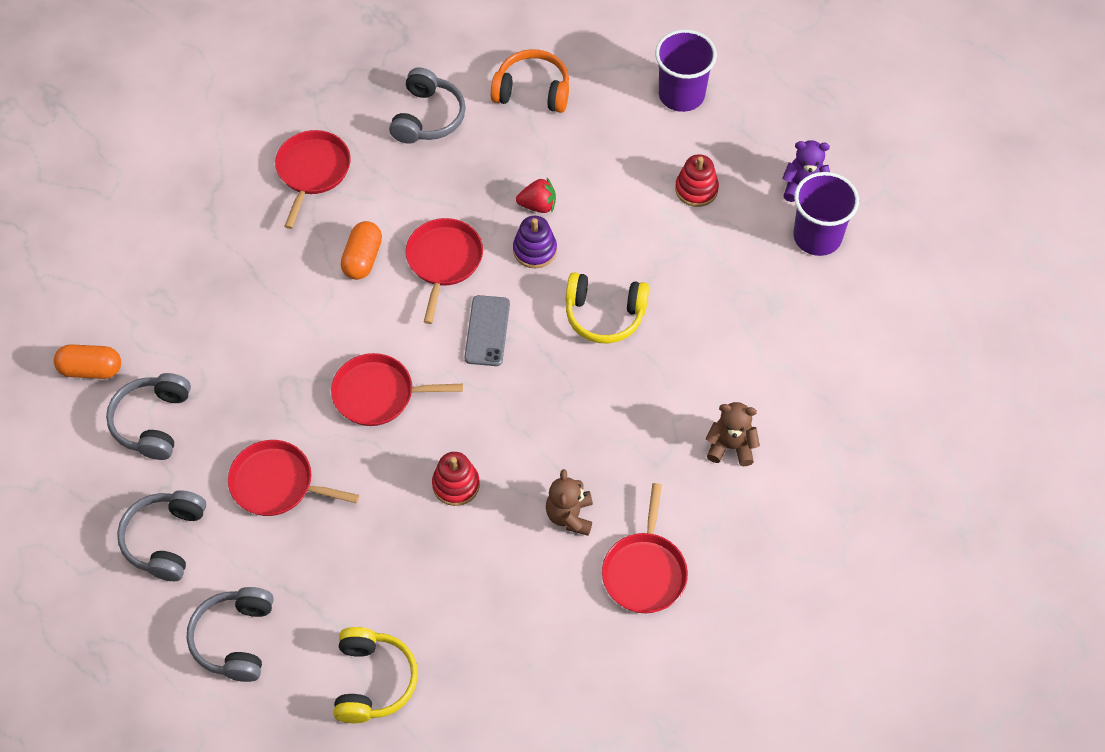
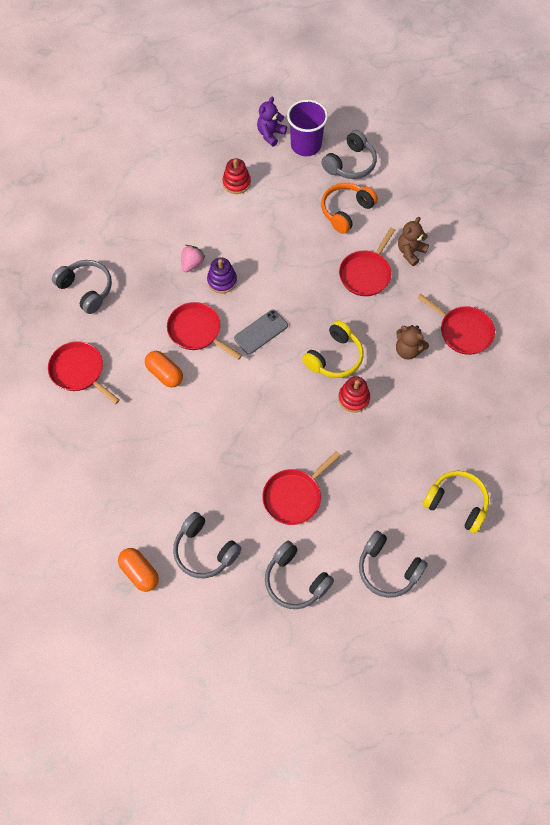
camera: 60 degrees left, 5 degrees up
(91, 369) = (139, 572): orange capsule -> orange capsule turned 75 degrees counterclockwise
(378, 394) = (267, 410): red pan -> red pan (366, 273)
(487, 331) = (261, 332): grey phone -> grey phone turned 75 degrees counterclockwise
(532, 91) = (109, 226): orange headphones -> orange headphones (346, 211)
(538, 205) = (192, 264): red strawberry -> pink strawberry
(604, 315) = (289, 268): yellow headphones -> yellow headphones (334, 357)
(681, 94) = (167, 157): purple cup -> none
(826, 304) = (350, 164): none -> grey headphones

